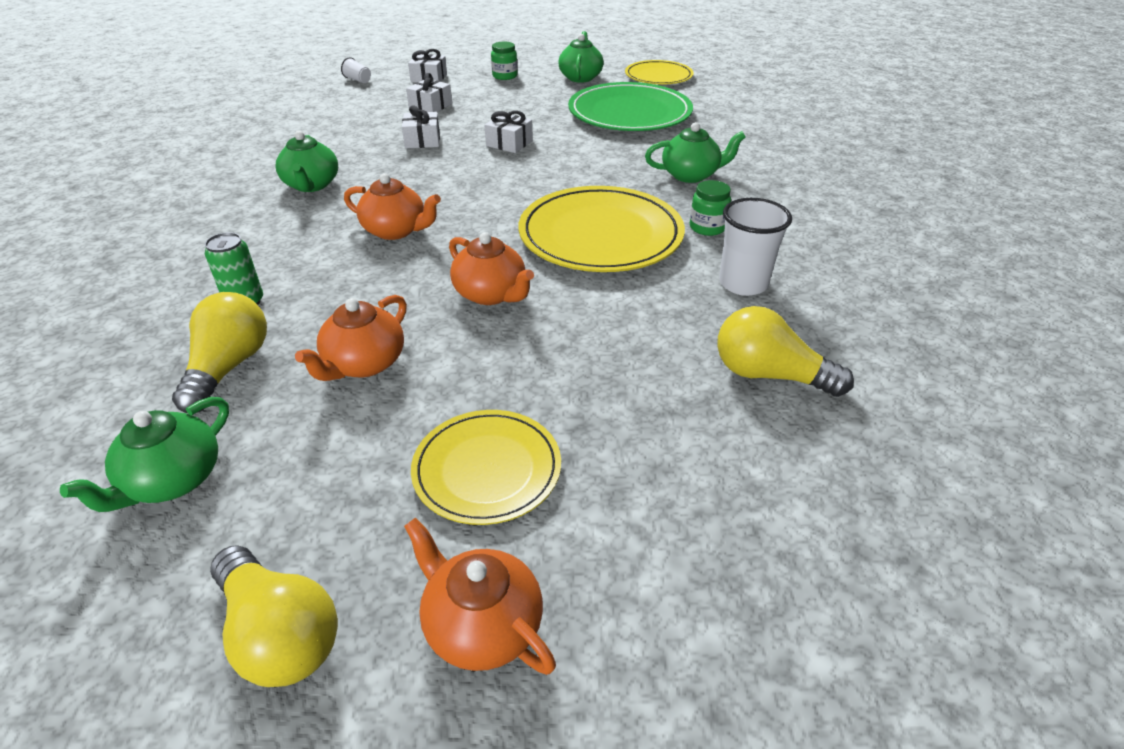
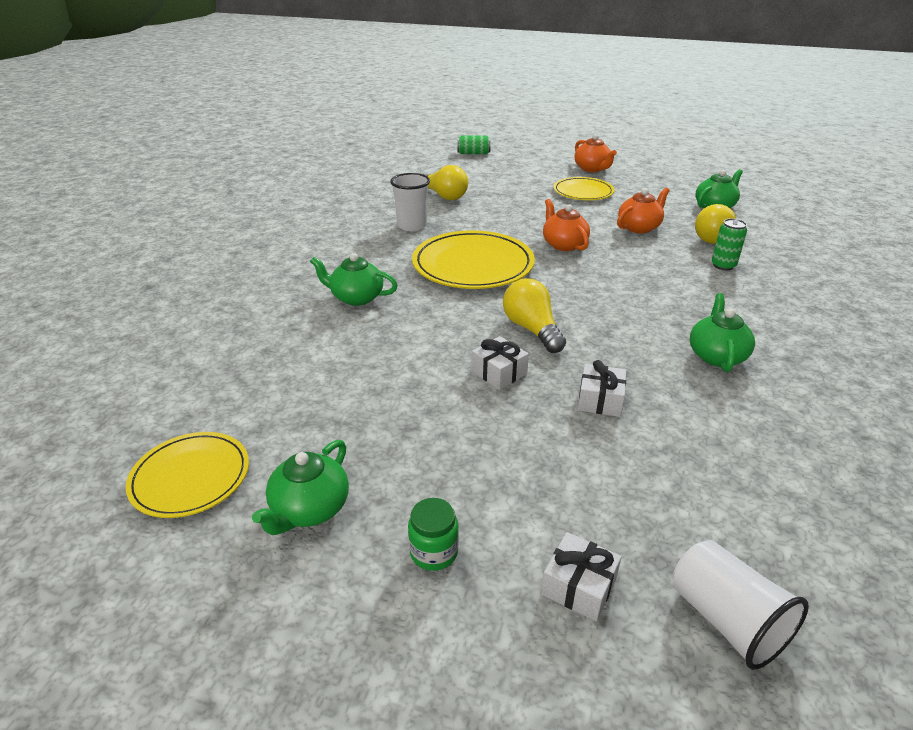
camera: 160 degrees left, 5 degrees down
(279, 633) = (655, 175): yellow light bulb -> yellow light bulb (532, 329)
(358, 80) = (726, 620): white cup -> white cup, size x1.97
(395, 230) = (626, 294): orange teapot -> none
(430, 106) = (584, 479): white gift -> none
(629, 113) = (324, 394): green plate -> none
(707, 227) = (394, 256): green jar -> none
(893, 634) = (473, 153): none -> green can

